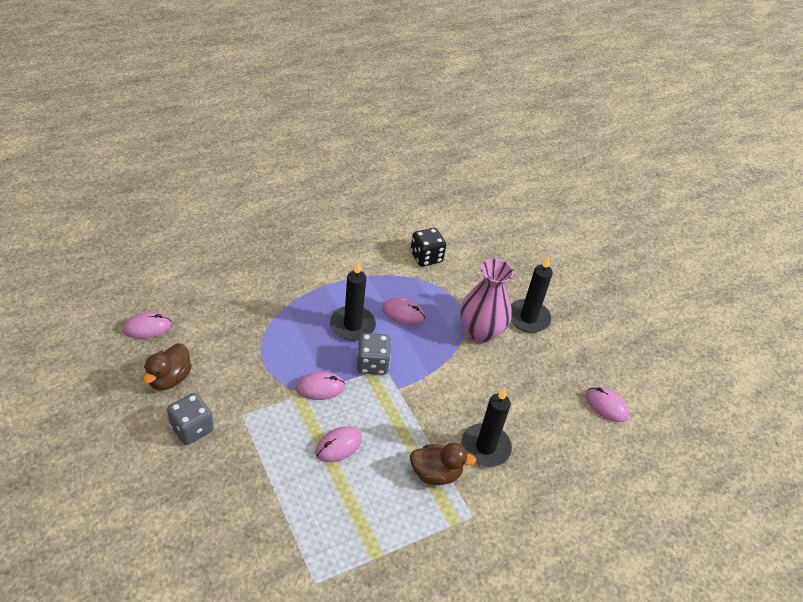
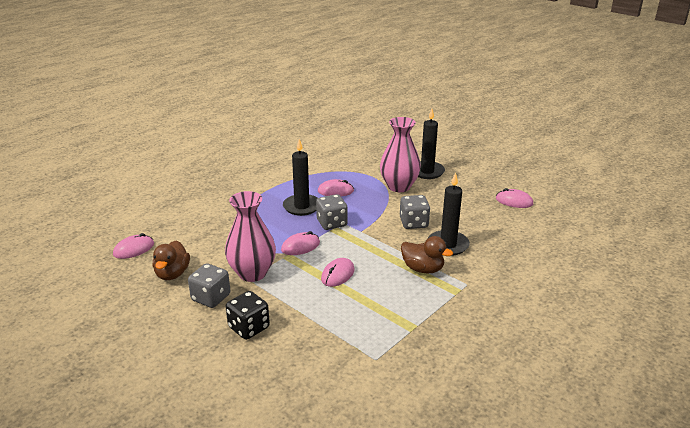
camera: 15 degrees left, 15 degrees down
(250, 409) = (252, 273): none -> pink vase
(426, 257) = (331, 159): black dice -> black dice (249, 327)
(436, 473) = (423, 269): brown duck -> brown duck turned 45 degrees clockwise
(465, 398) = (413, 223): none -> grey dice

